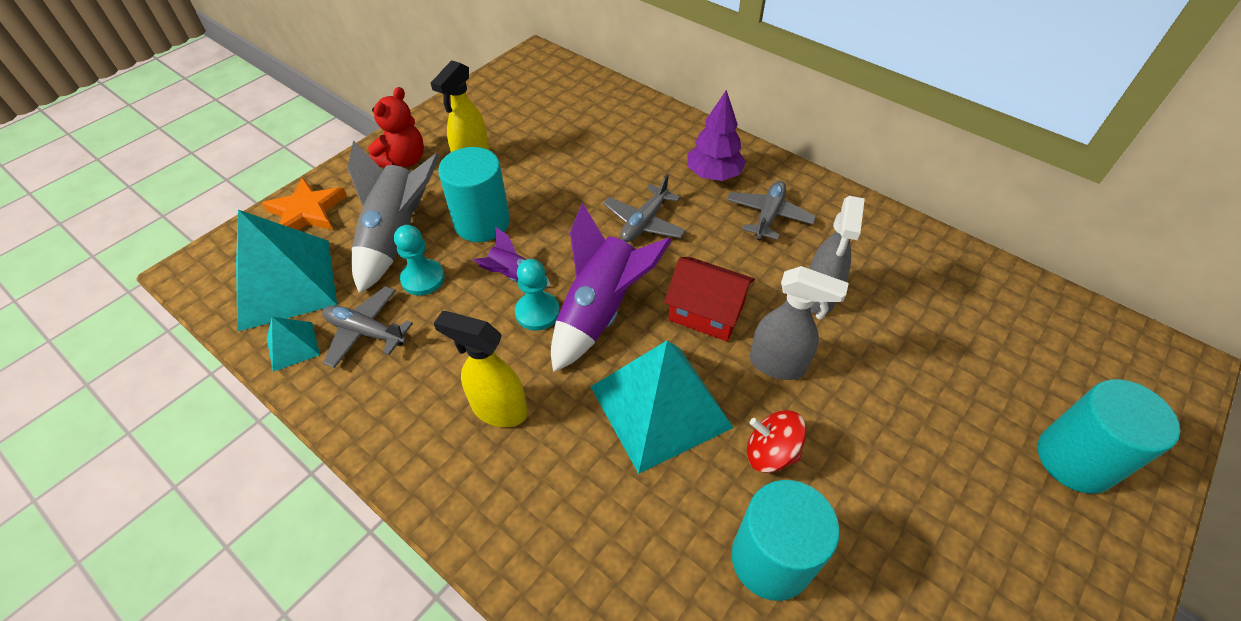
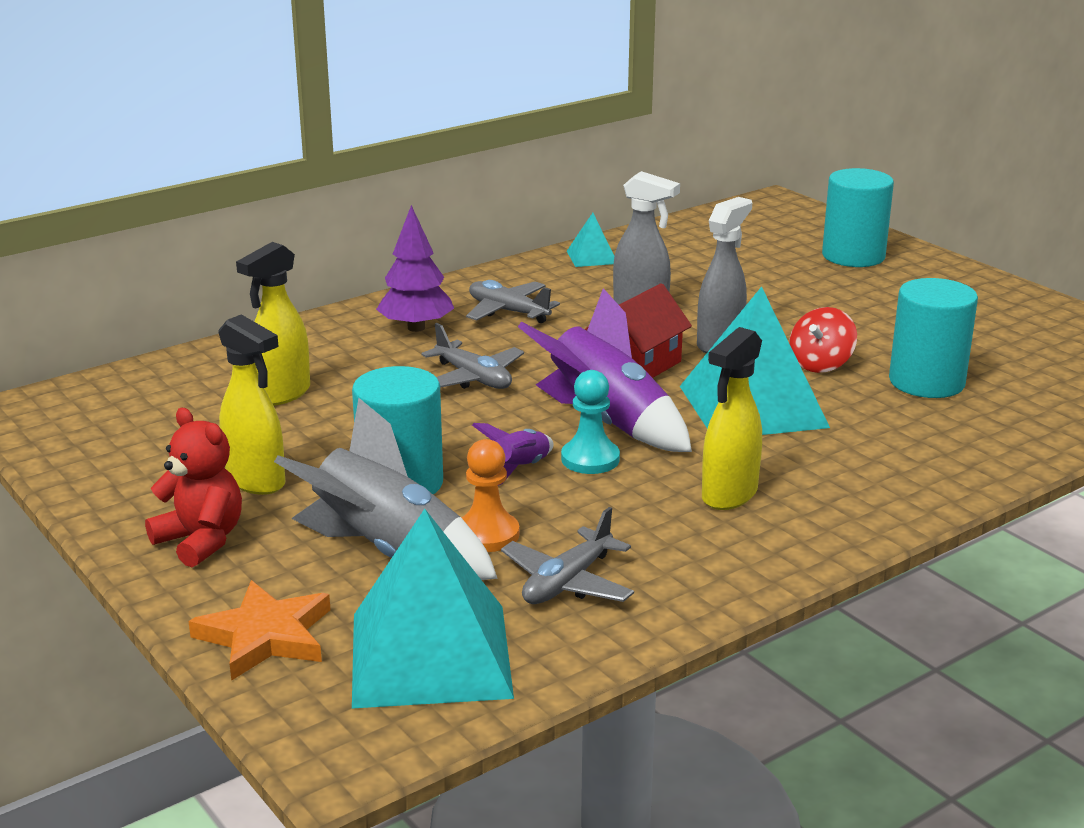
camera: 75 degrees left, 25 degrees down
(293, 346) = (567, 644): turquoise pyramid -> turquoise pyramid (592, 257)
(423, 279) = (487, 534): turquoise pawn -> orange pawn
(586, 141) = (282, 394): none -> yellow spray bottle

